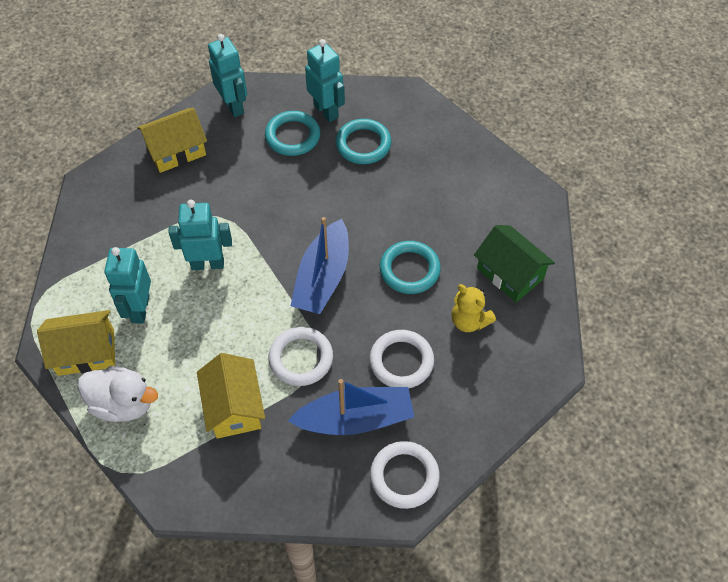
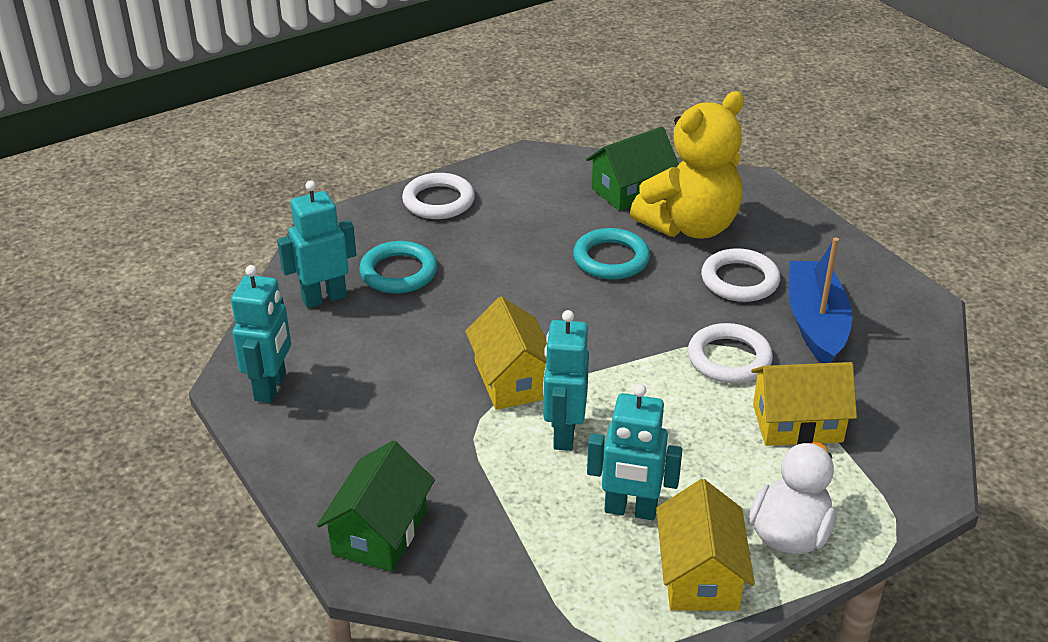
camera: 80 degrees left, 20 degrees down
(115, 184) = (380, 532): none -> green house
(176, 151) = (336, 456): yellow house -> yellow house (512, 379)
(233, 106) = (271, 387): turquoise robot -> turquoise robot turned 120 degrees clockwise
(292, 136) = (357, 333): turquoise ring -> none
(322, 278) = (609, 329): blue boat -> none
(404, 476) = (887, 296): white ring -> white ring (438, 201)
(469, 321) = (690, 226): yellow teddy bear -> yellow teddy bear, size x2.02

